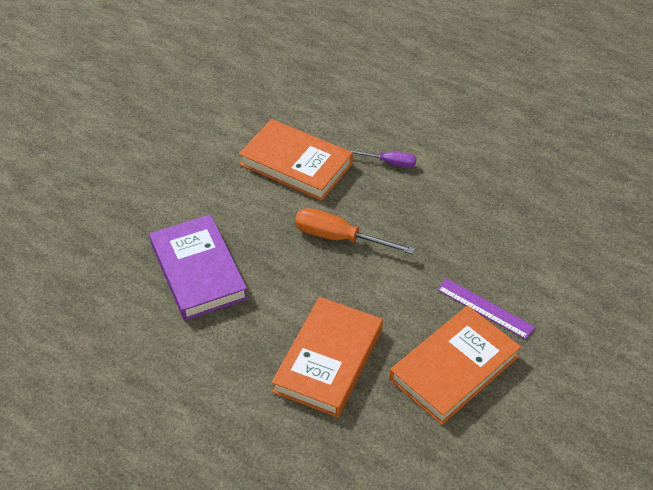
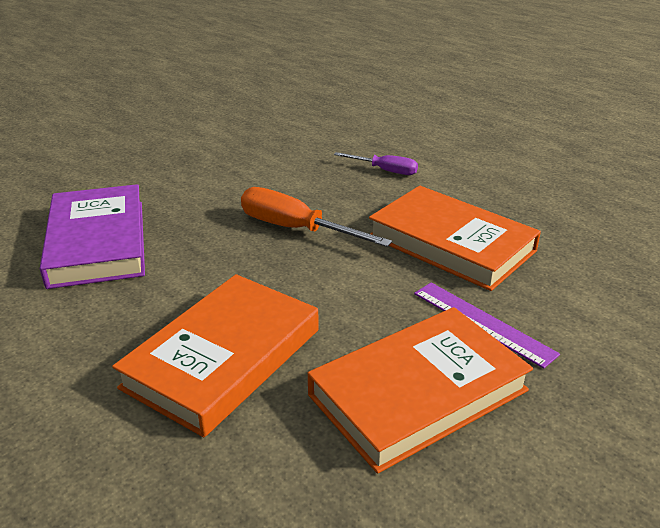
camera: 10 degrees right, 15 degrees down
(296, 164) = (271, 163): orange book -> orange book (451, 243)

